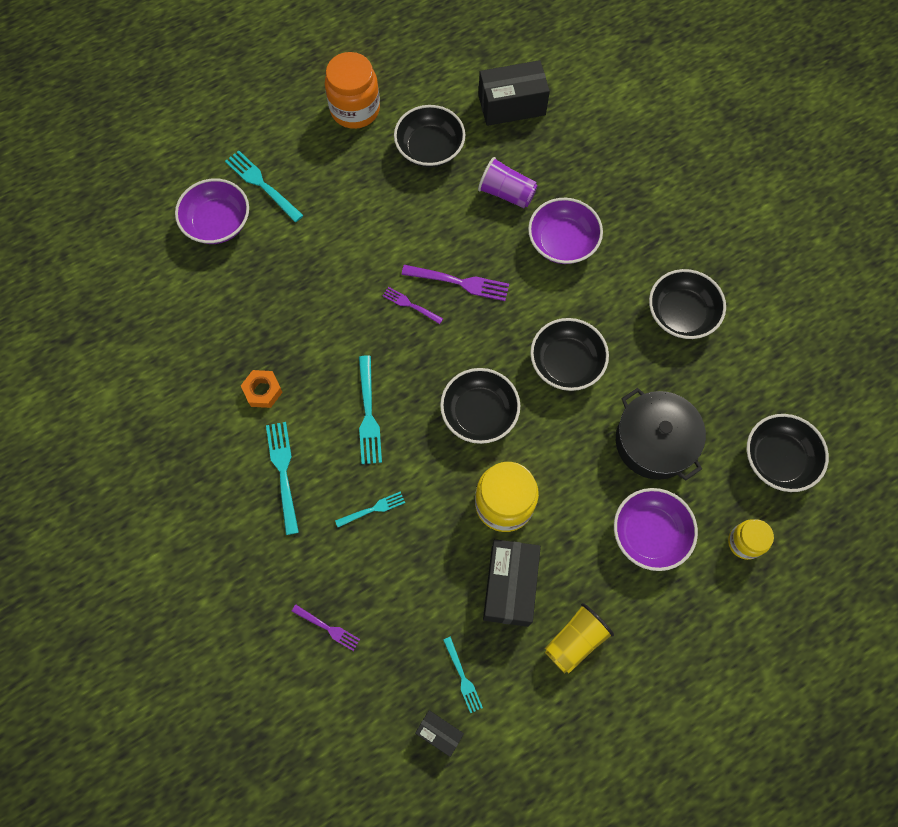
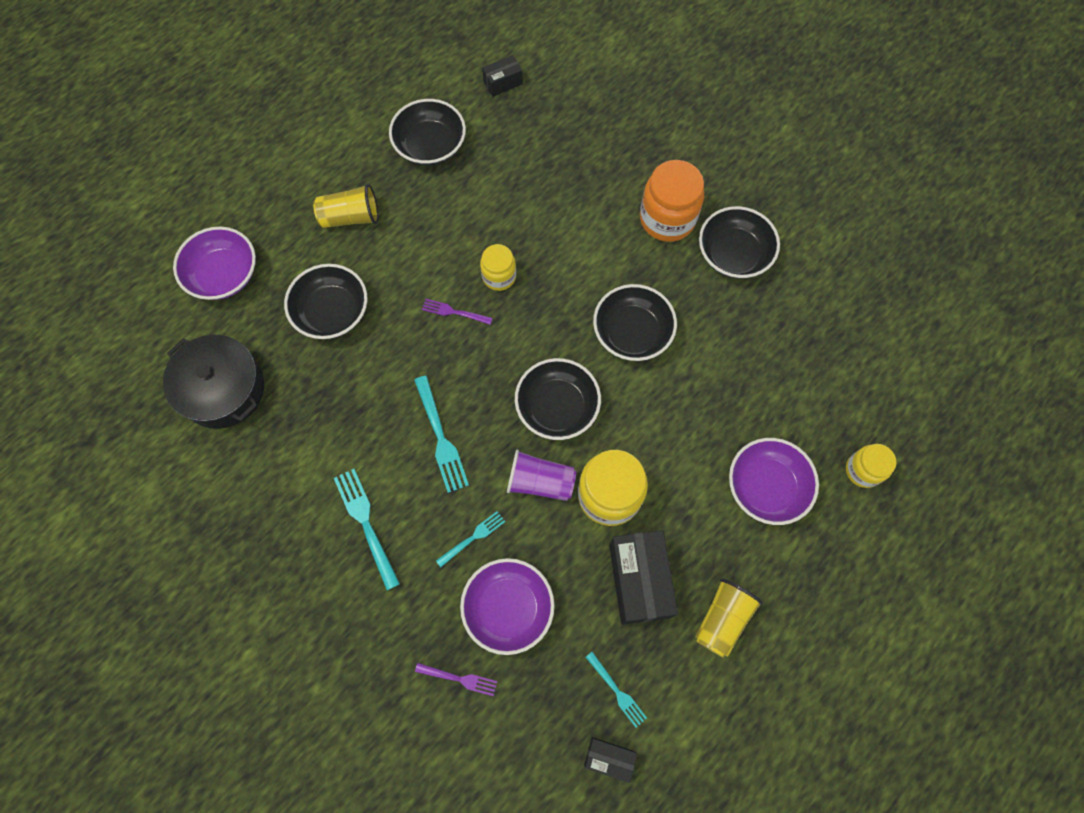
camera: 15 degrees left, 0 degrees up
(262, 185) = (261, 223): turquoise fork -> none
(263, 391) = (320, 442): orange nut -> none
(341, 197) = (351, 217): none -> yellow cup
(355, 109) = (340, 123): orange jar -> orange jar (667, 219)
(459, 282) = (499, 276): purple fork -> yellow jar
(506, 193) = (522, 173): purple cup -> purple cup (540, 481)
(511, 105) = (503, 83): black box -> black box, size x0.53
(562, 242) = (593, 210): purple bowl -> purple bowl (508, 608)
(654, 442) = (744, 391): black pot -> black pot (223, 389)
(778, 459) = (871, 377): black bowl -> black bowl (332, 312)

